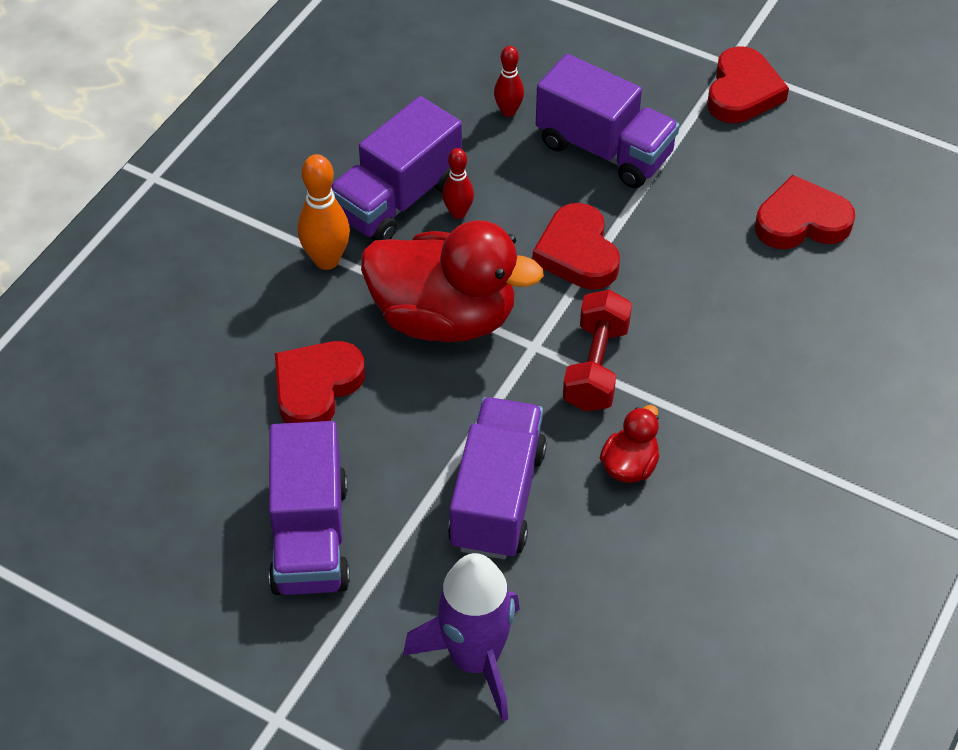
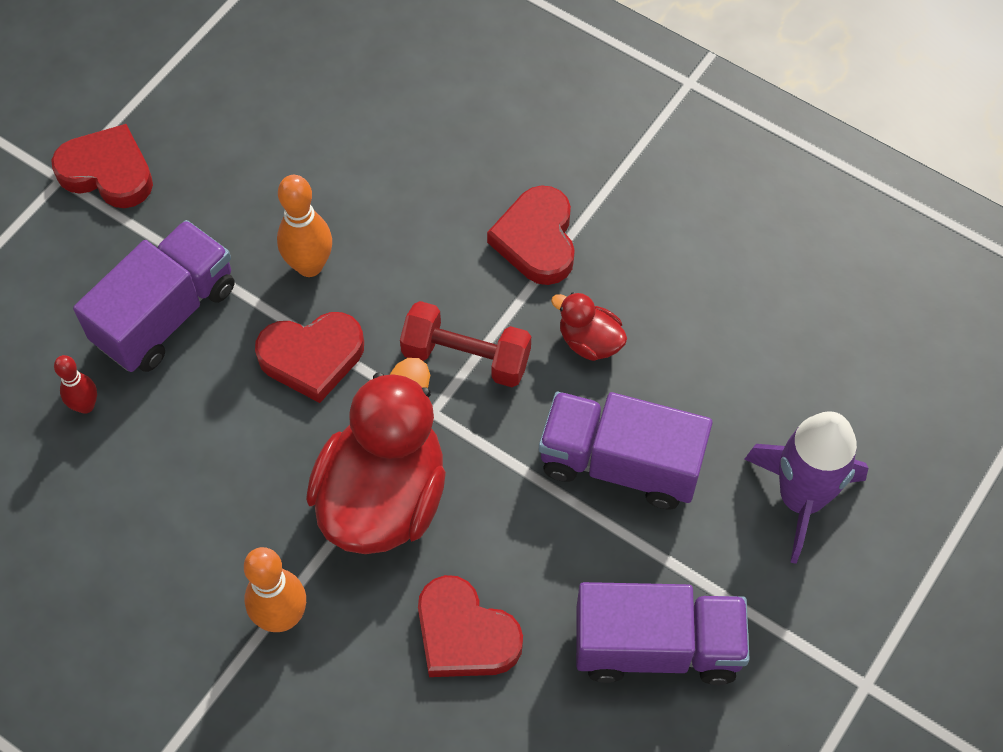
camera: 85 degrees left, 10 degrees up
(397, 199) = (201, 535): purple truck -> none
(458, 213) = (234, 471): red bowling pin -> none
(674, 241) = (309, 266): none -> orange bowling pin
(801, 221) = (301, 149): red heart -> red heart (536, 240)

